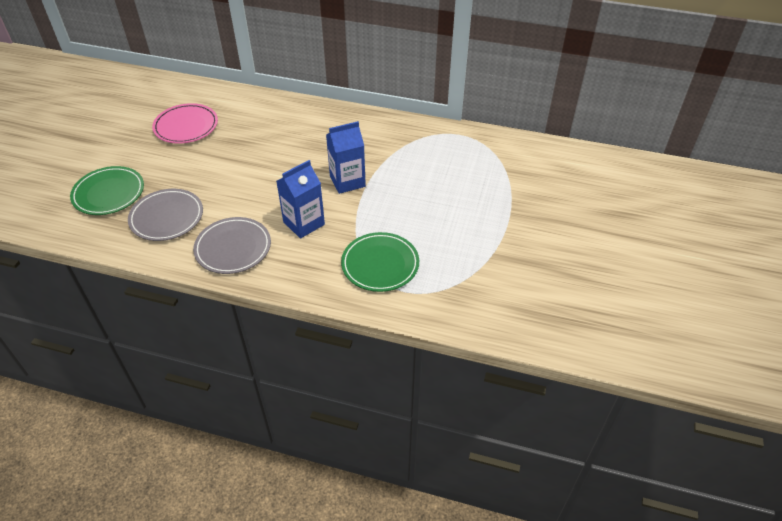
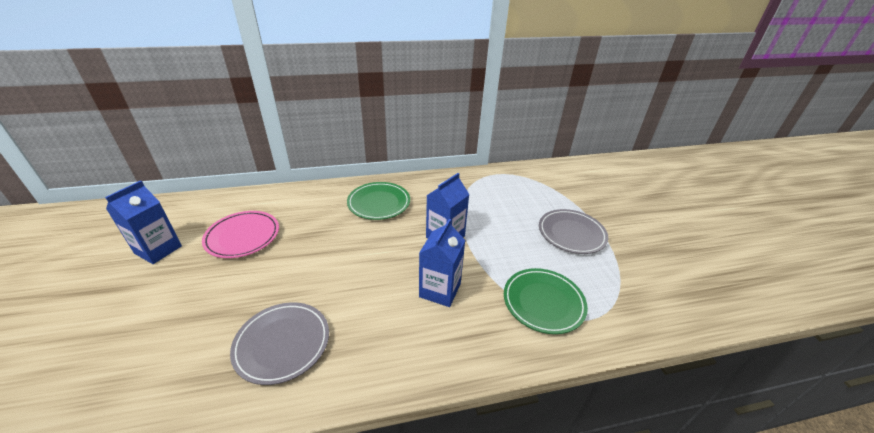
camera: 30 degrees left, 10 degrees down
(109, 193) = (184, 343): green plate -> green plate (379, 203)
(123, 118) = (158, 250): none -> blue carton
(233, 248) = (388, 348): grey plate -> grey plate (571, 234)

